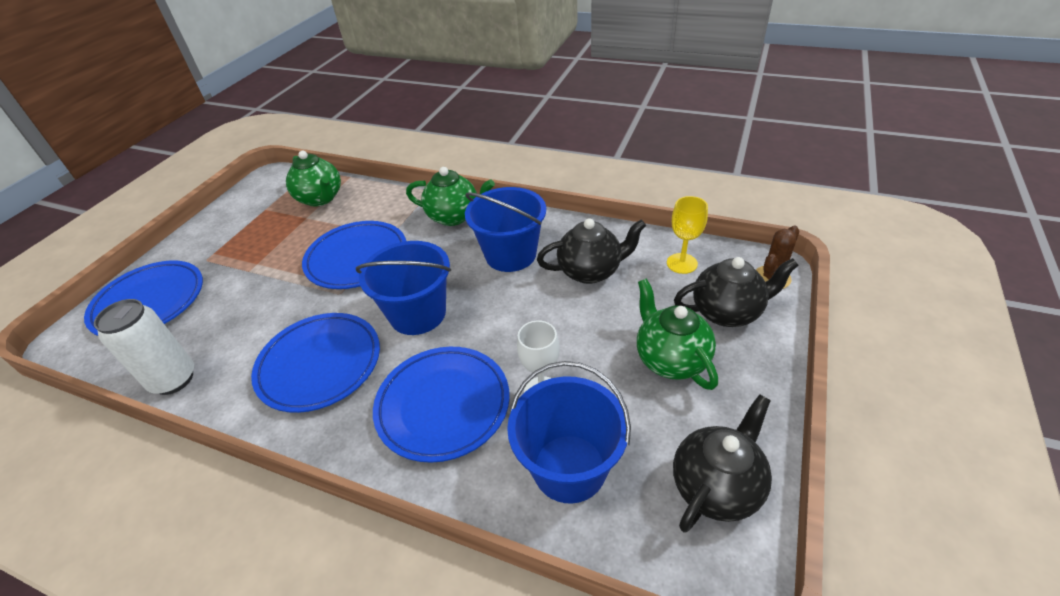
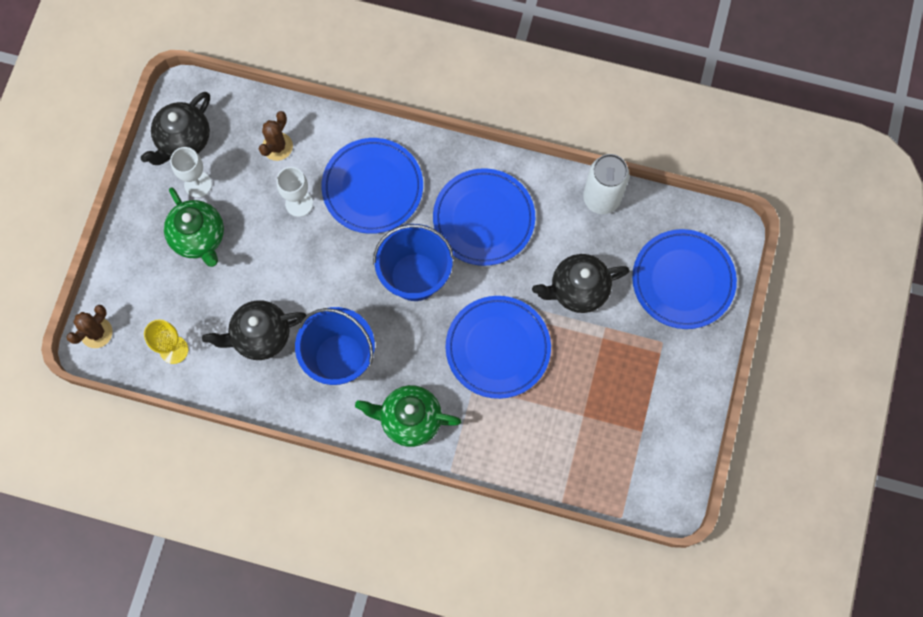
camera: 170 degrees right, 30 degrees up
(321, 199) = (581, 453): green teapot -> none
(569, 468) = (277, 146): blue bucket -> brown cactus
(683, 422) = (198, 184): none -> white goblet
(727, 312) = (145, 289): black teapot -> black teapot (578, 290)

